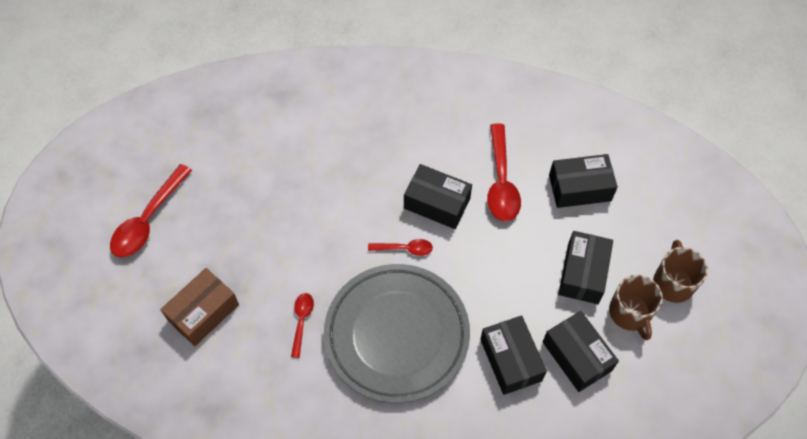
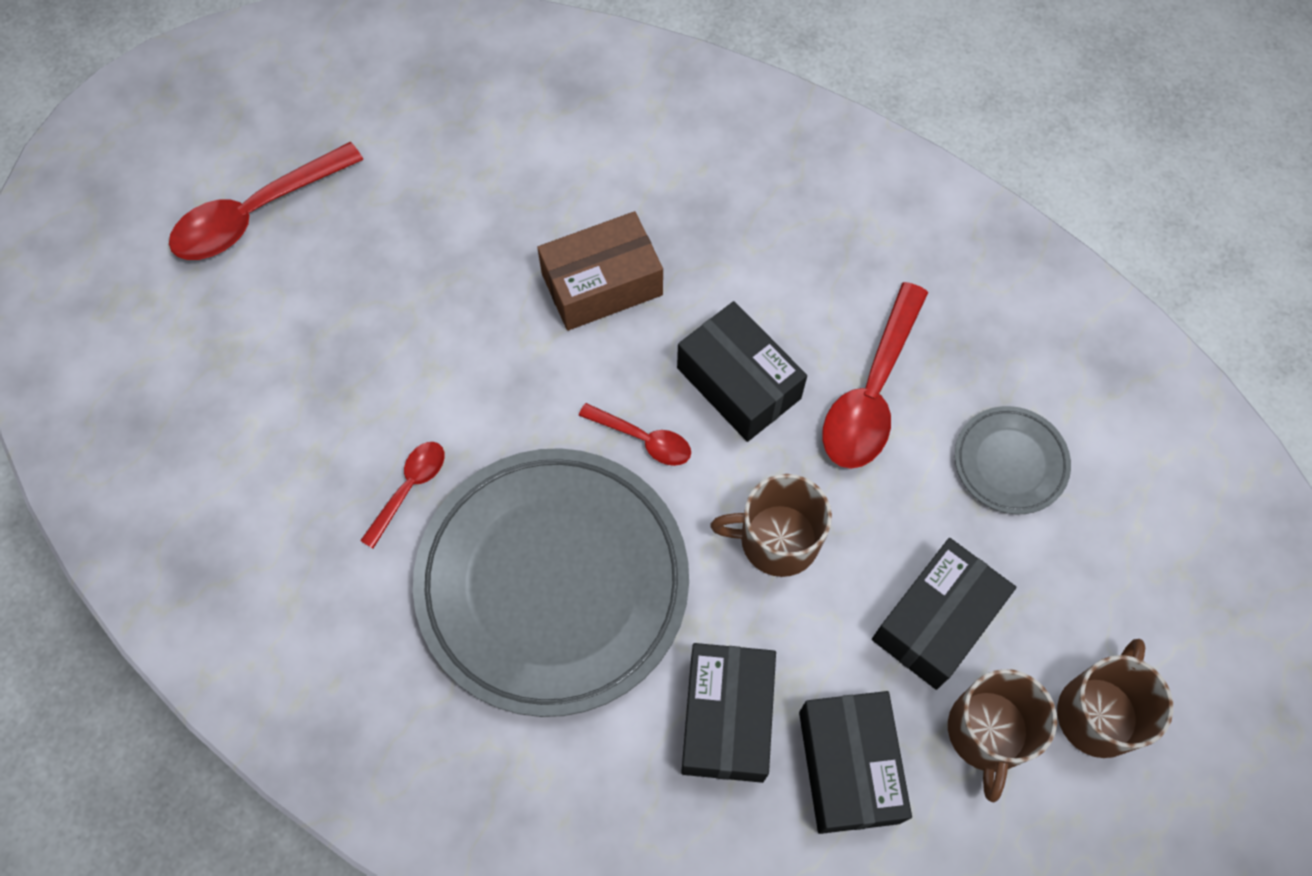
camera: 25 degrees right, 5 degrees up
(203, 312) = (262, 404): brown box -> brown box (602, 284)
(492, 268) = (777, 539): none -> brown mug
(579, 188) = (1010, 462): black box -> grey plate

